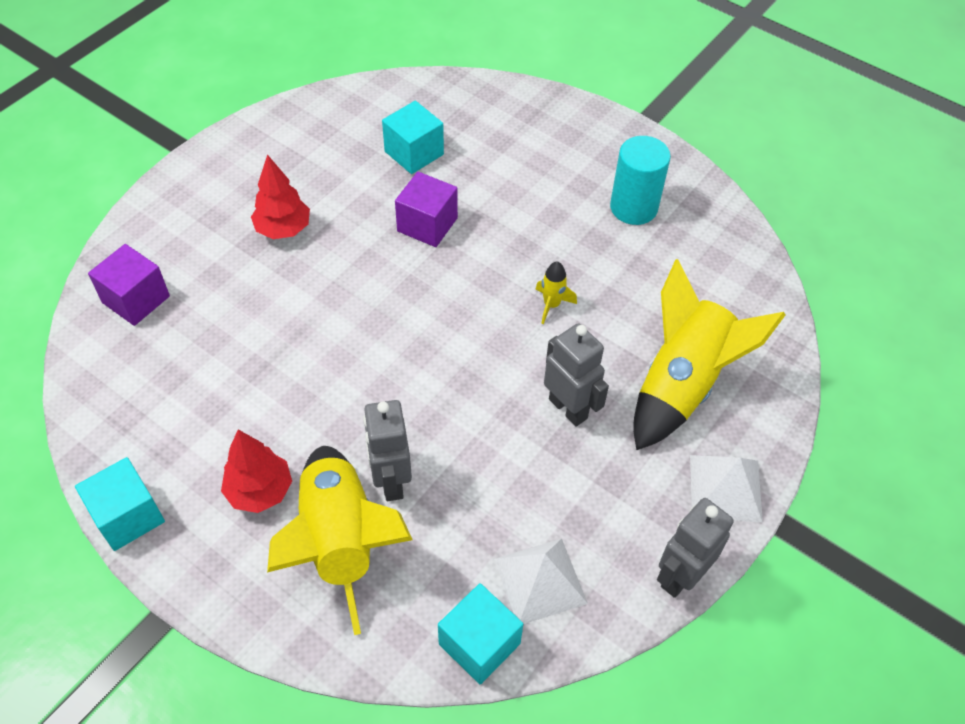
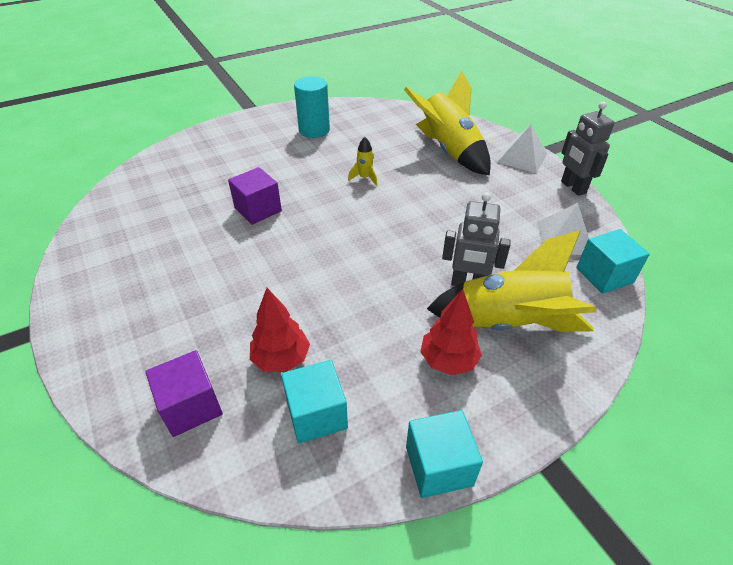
camera: 65 degrees left, 10 degrees down
(283, 229) = (196, 284): red tree -> red tree (281, 359)
(414, 153) = (187, 198): turquoise cube -> turquoise cube (316, 414)
(568, 408) = (445, 193): grey robot -> none

